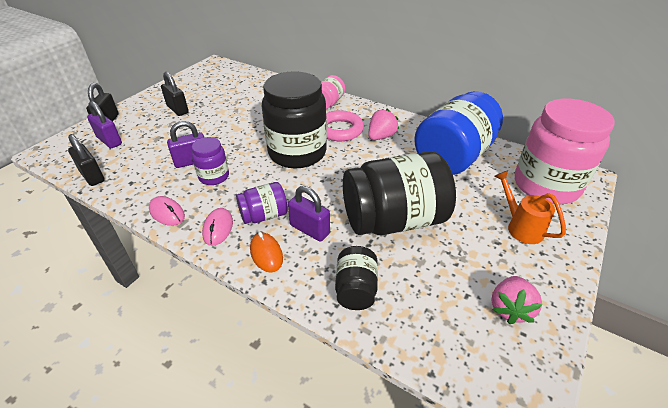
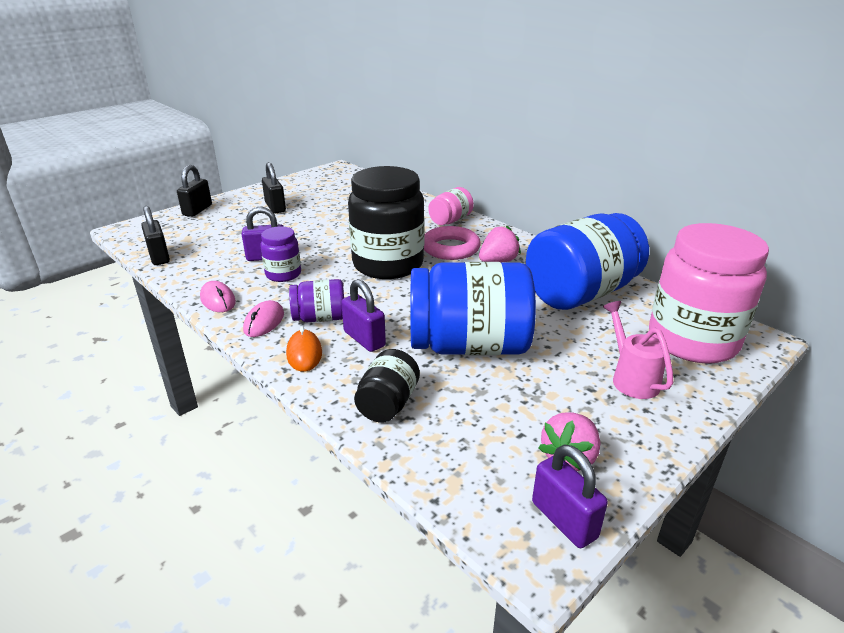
camera: 15 degrees right, 10 degrees down
(109, 141) = (191, 227): purple padlock -> purple padlock (564, 520)
(393, 220) = (469, 346): black jar -> blue jar
(520, 227) = (631, 378): orange watering can -> pink watering can

